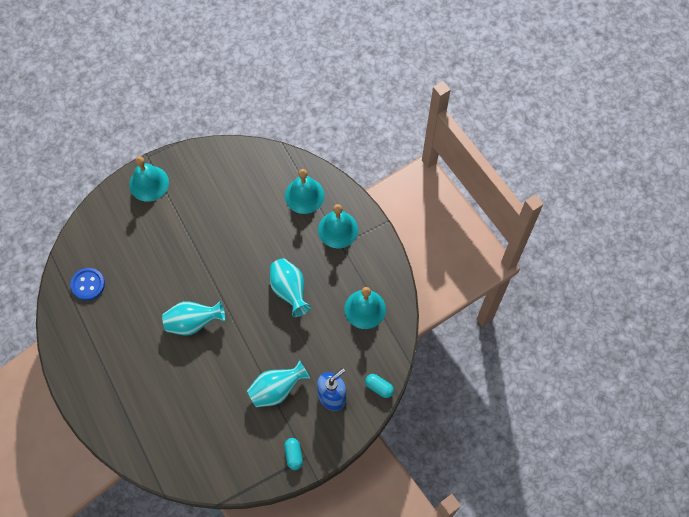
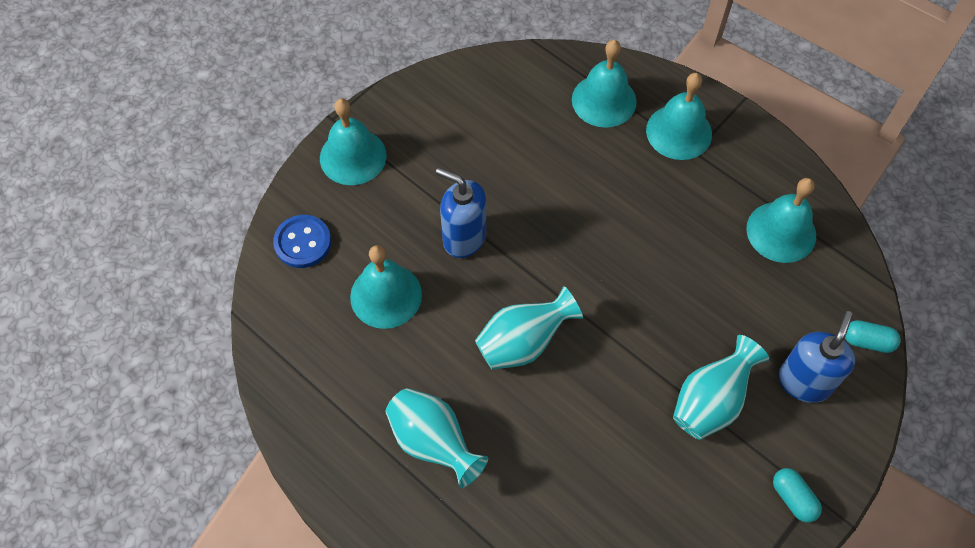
camera: 20 degrees left, 5 degrees down
(88, 284) = (319, 341): blue button -> blue button (303, 242)
(133, 271) = (386, 295): none -> turquoise bell
(188, 252) = (464, 238): none -> blue soap dispenser
(289, 291) = (652, 243): turquoise vase -> turquoise vase (433, 442)

